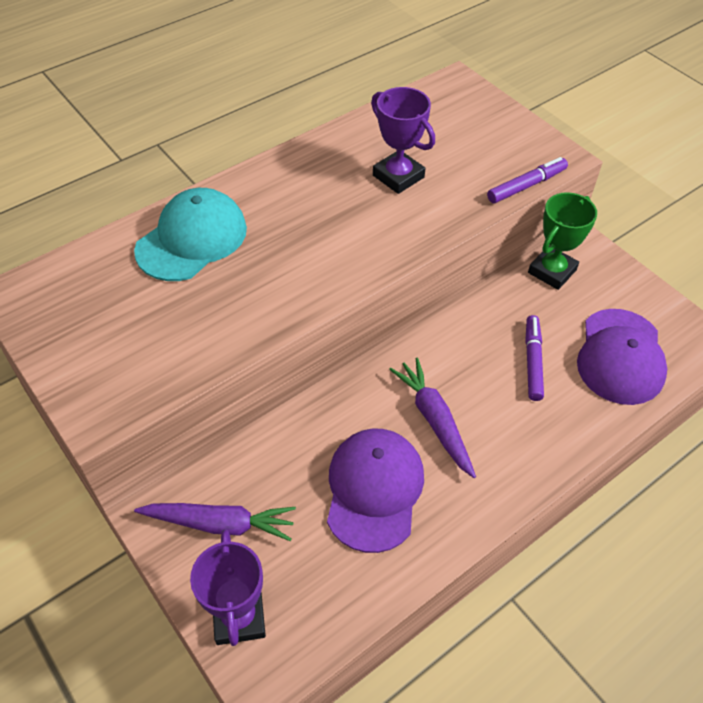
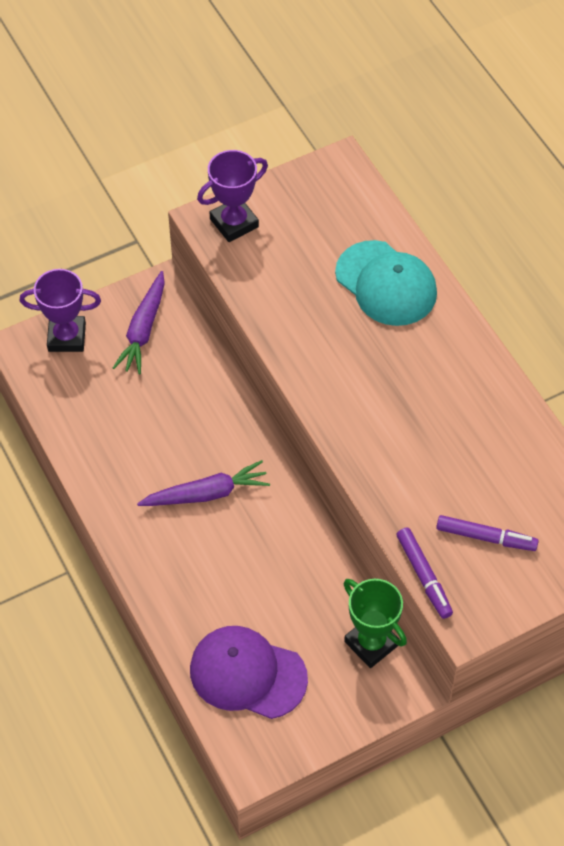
camera: 100 degrees right, 5 degrees up
(374, 490) = (149, 436): purple cap -> none
(398, 176) = (452, 460): purple trophy -> purple trophy (234, 223)
(532, 361) = (256, 591): purple marker -> purple marker (486, 537)

